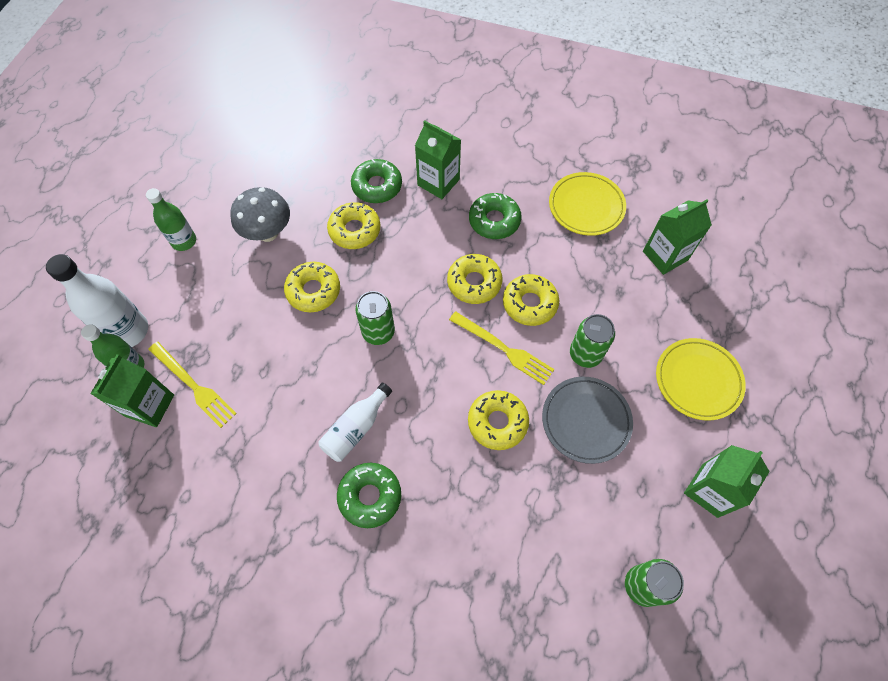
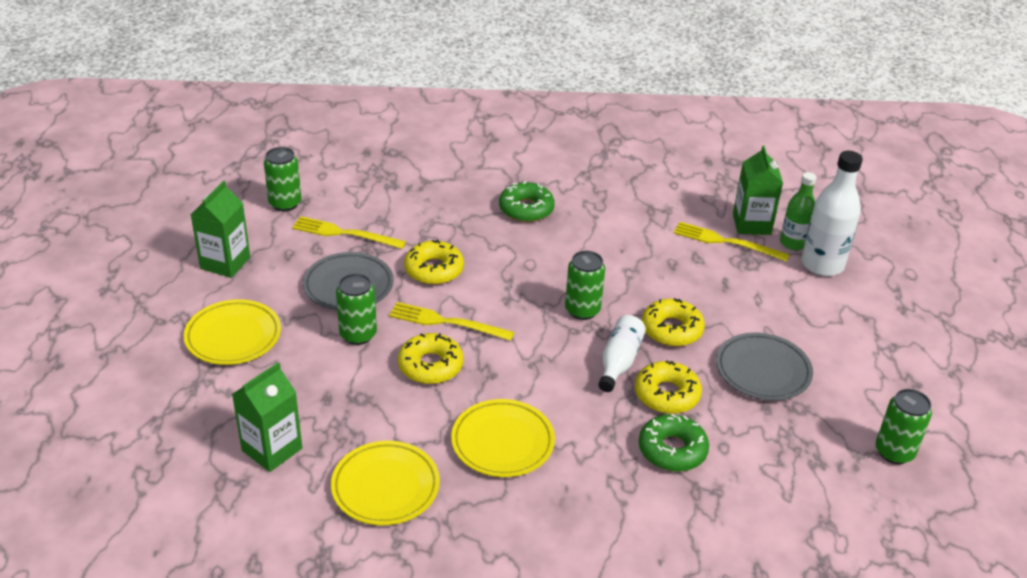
camera: 160 degrees right, 25 degrees down
(184, 241) = (845, 343): green bottle -> none
(228, 149) = (894, 452): none -> green can
(268, 233) = (763, 371): grey mushroom -> grey plate
(355, 428) = (562, 243): white bottle -> white bottle (619, 362)
(438, 182) = (596, 473): green carton -> none
(474, 283) = (501, 372): yellow donut -> none
(494, 221) = (502, 442): green donut -> yellow plate
(579, 507) = (345, 233): none -> yellow fork

